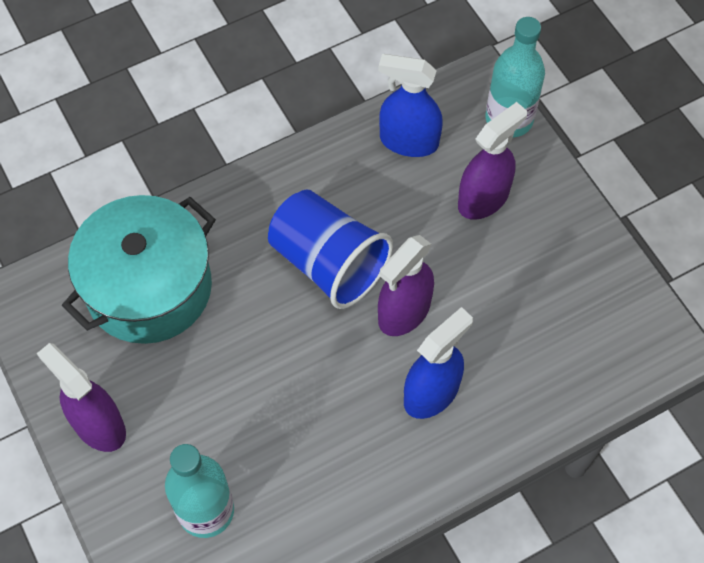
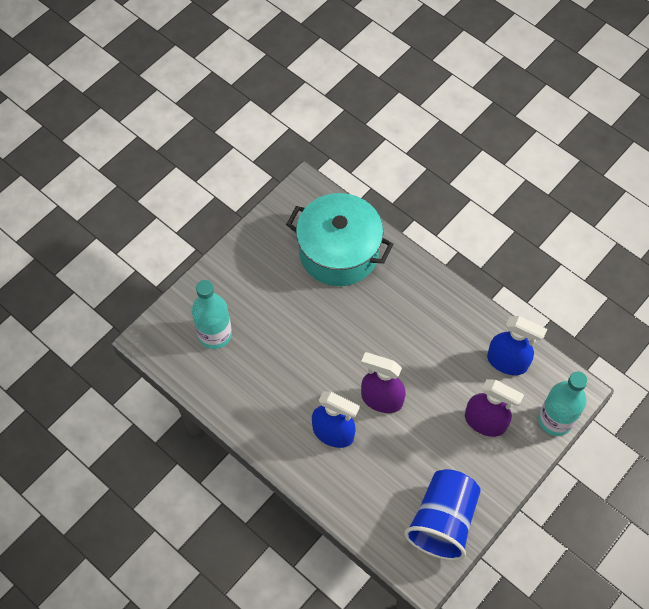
camera: 70 degrees right, 0 degrees up
(98, 425) = (244, 260): purple spray bottle -> none
(328, 263) = (397, 344): blue cup -> blue cup (442, 521)
(408, 141) = (507, 362): blue spray bottle -> blue spray bottle turned 120 degrees clockwise

